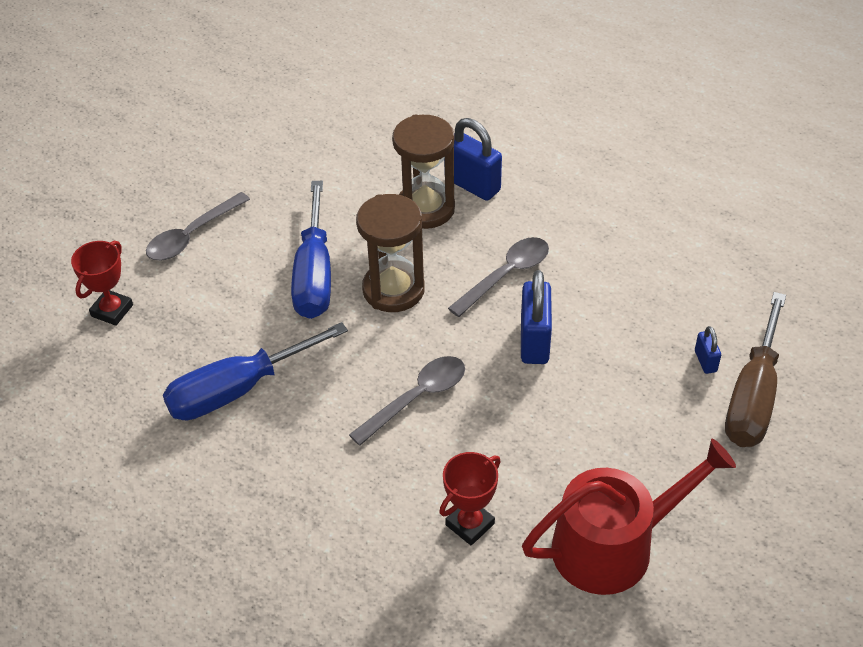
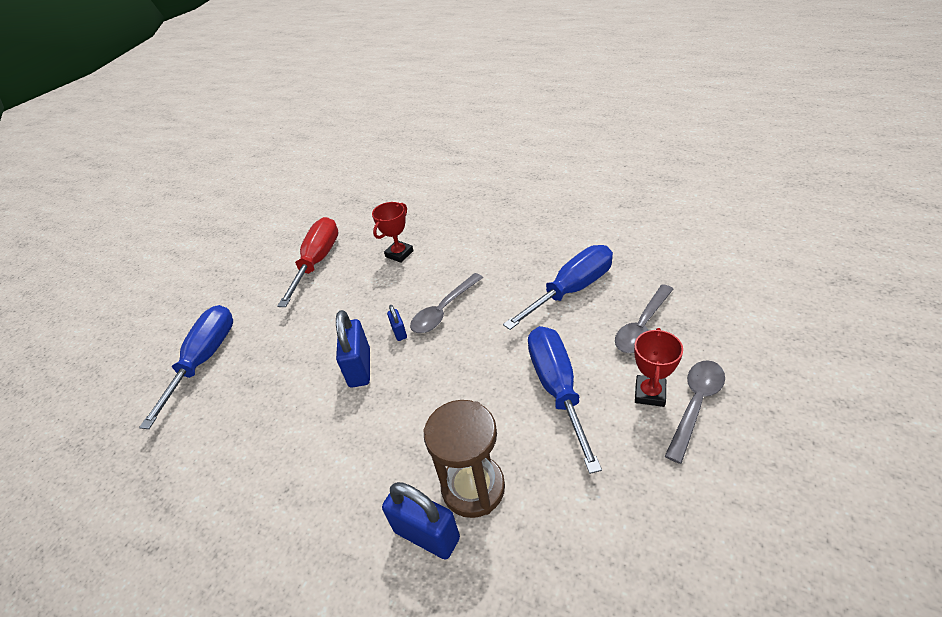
camera: 175 degrees right, 5 degrees down
(112, 310) = (709, 322): red trophy -> red trophy (650, 393)
(393, 290) = (482, 388): brown hourglass -> none
(506, 275) = (384, 423): grey spoon -> grey spoon (642, 326)
(614, 545) = (318, 261): red watering can -> red screwdriver
(705, 361) = (230, 379): blue padlock -> blue padlock (399, 332)
(752, 396) = (205, 359): brown screwdriver -> blue screwdriver

